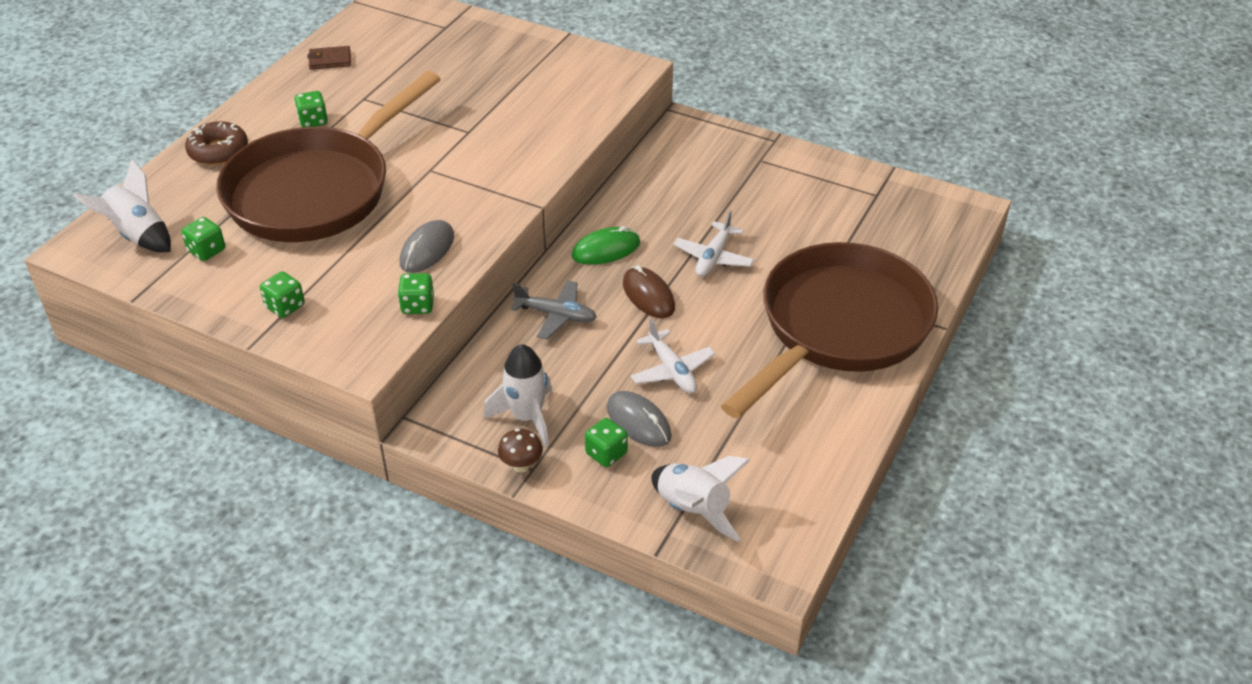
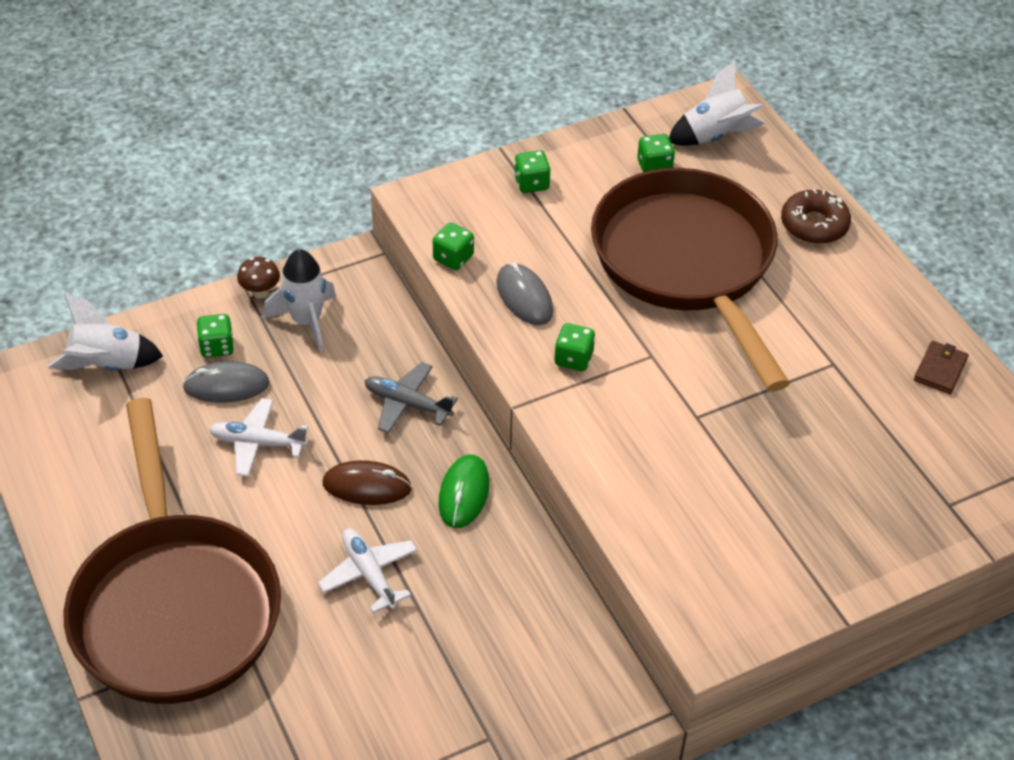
camera: 125 degrees right, 5 degrees up
(313, 121) = (817, 308): green dice -> green dice (573, 359)
(556, 315) = (407, 404): grey plane -> grey plane turned 60 degrees clockwise

